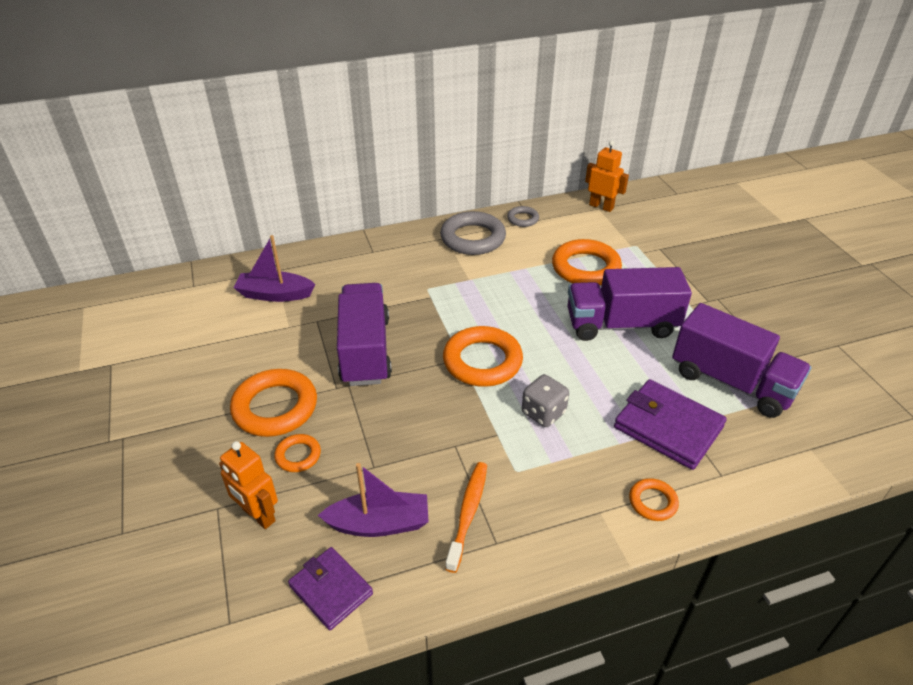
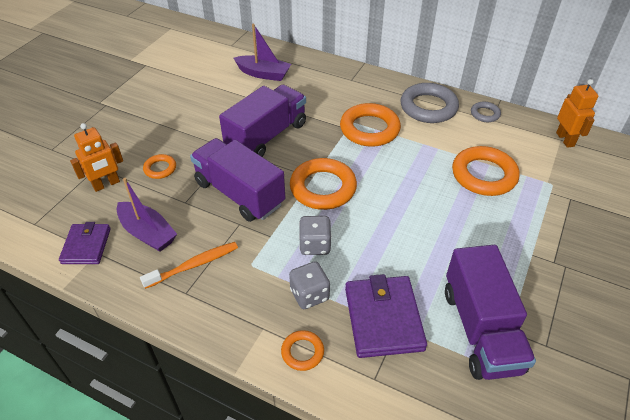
camera: 45 degrees right, 5 degrees up
(258, 515) = (106, 184): orange robot -> orange robot turned 120 degrees counterclockwise
(275, 294) = (263, 74): purple boat -> purple boat turned 150 degrees clockwise
(275, 407) = (183, 136): orange ring -> orange ring (369, 129)
(595, 455) = (309, 295): none -> grey dice
(621, 324) = (452, 230): purple truck -> purple truck (239, 193)

